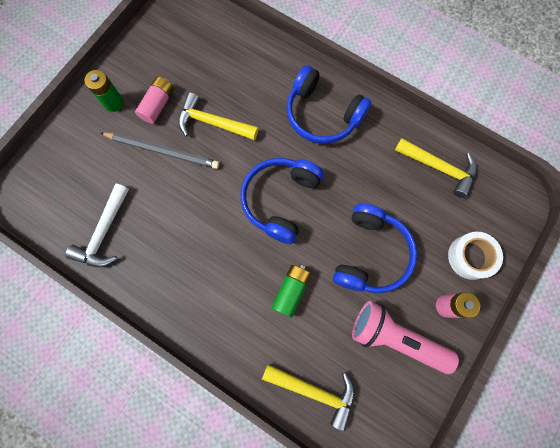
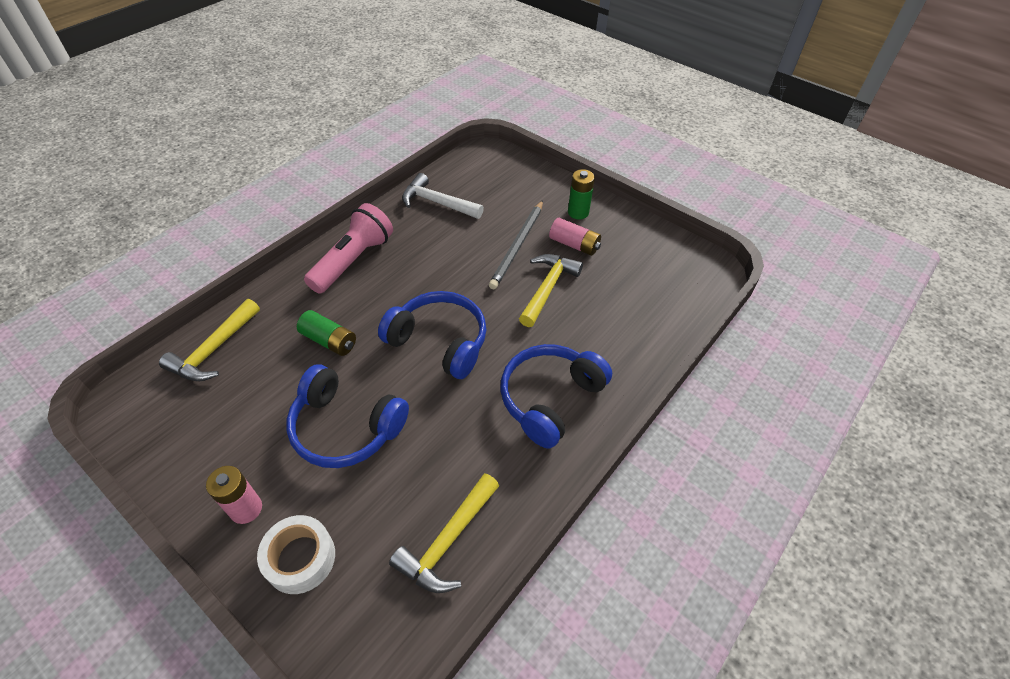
camera: 95 degrees right, 25 degrees down
(395, 338) = (233, 439): pink flashlight -> pink flashlight (353, 261)

